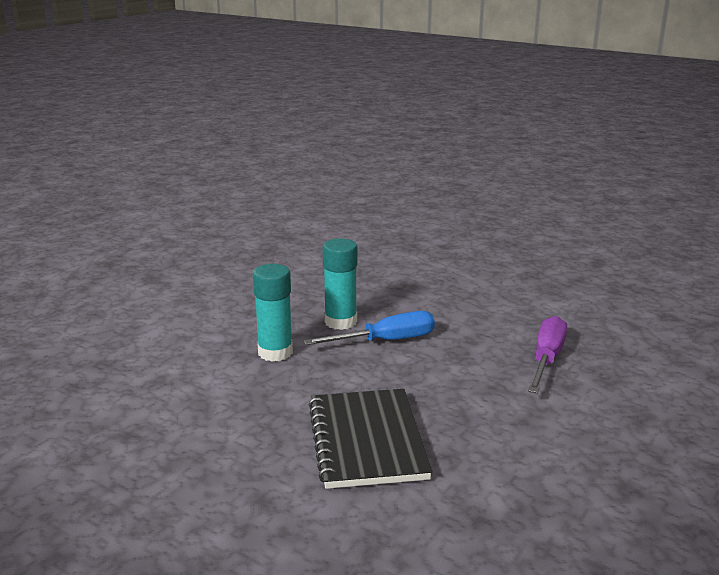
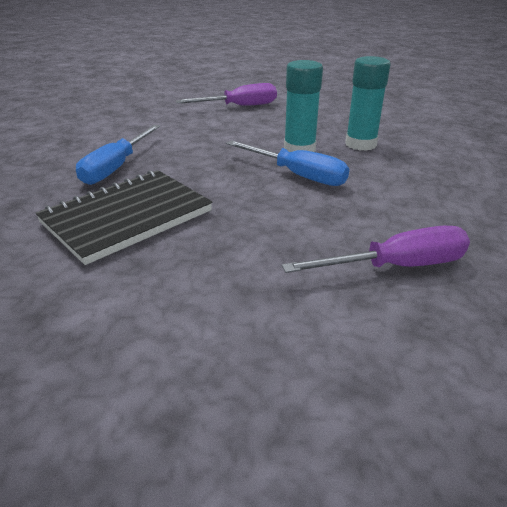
camera: 55 degrees right, 10 degrees up
(194, 309) = (240, 106): none -> purple screwdriver
(252, 420) = (116, 167): none -> blue screwdriver
(275, 352) = (218, 144): turquoise glue stick -> turquoise glue stick (360, 144)

